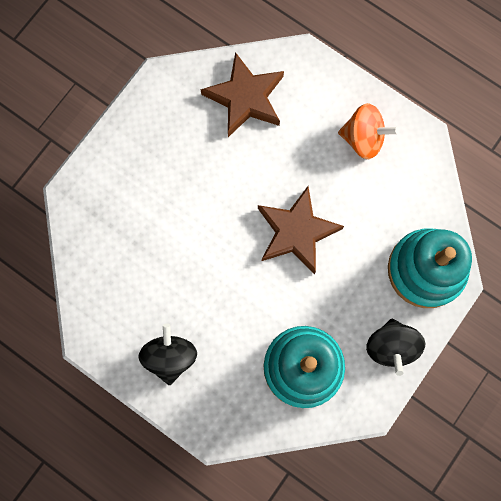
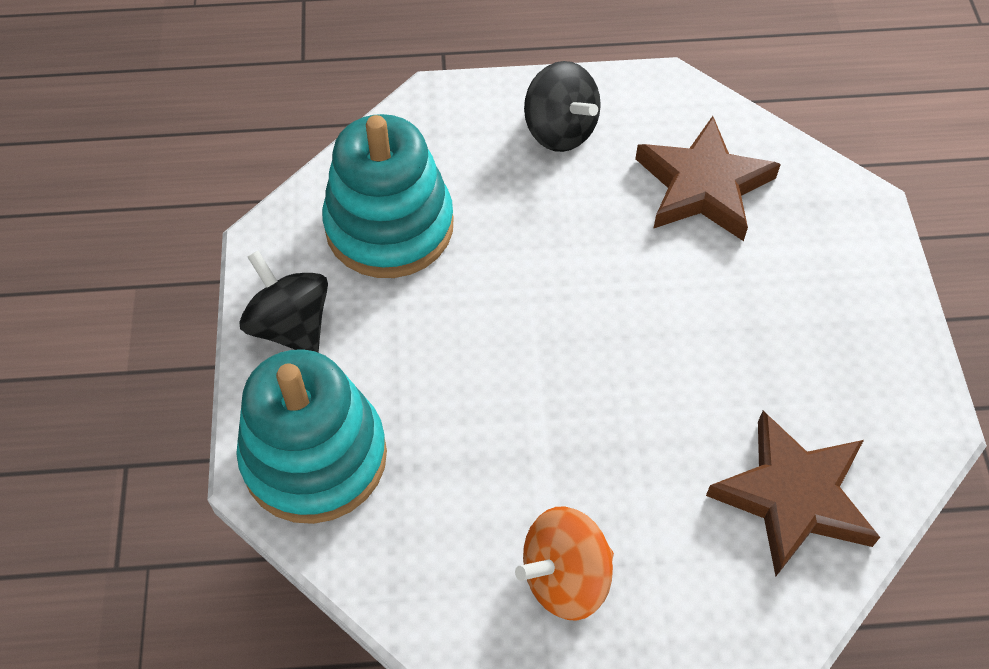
camera: 140 degrees right, 20 degrees down
(296, 232) = (542, 370): brown star -> brown star (703, 186)

